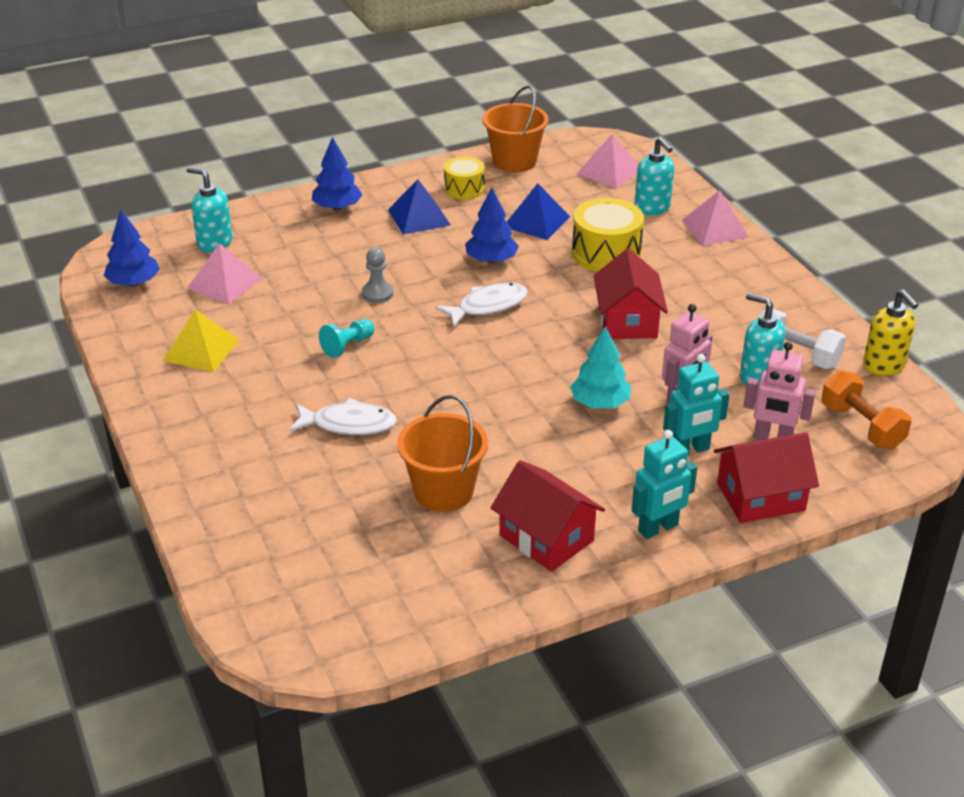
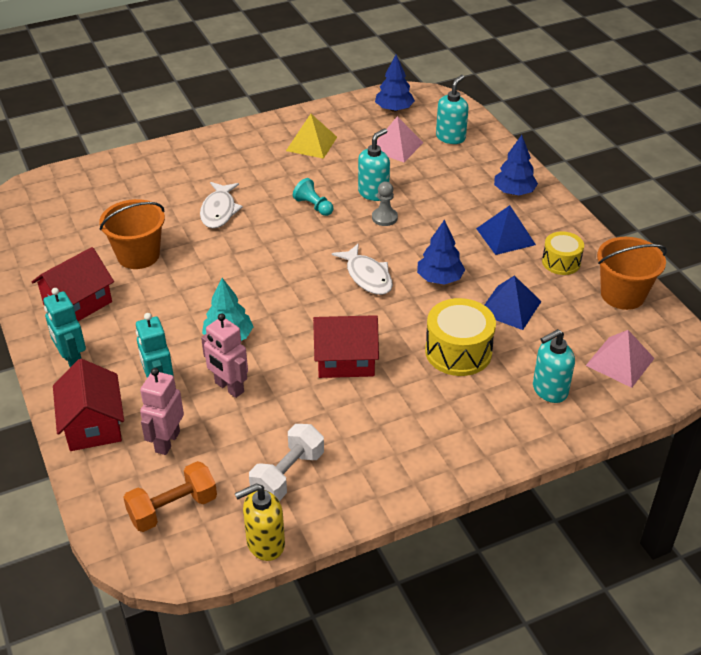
camera: 90 degrees right, 5 degrees up
(715, 228) = (516, 436): pink pyramid -> none
(758, 377) = (255, 442): turquoise soap dispenser -> turquoise soap dispenser (373, 193)

